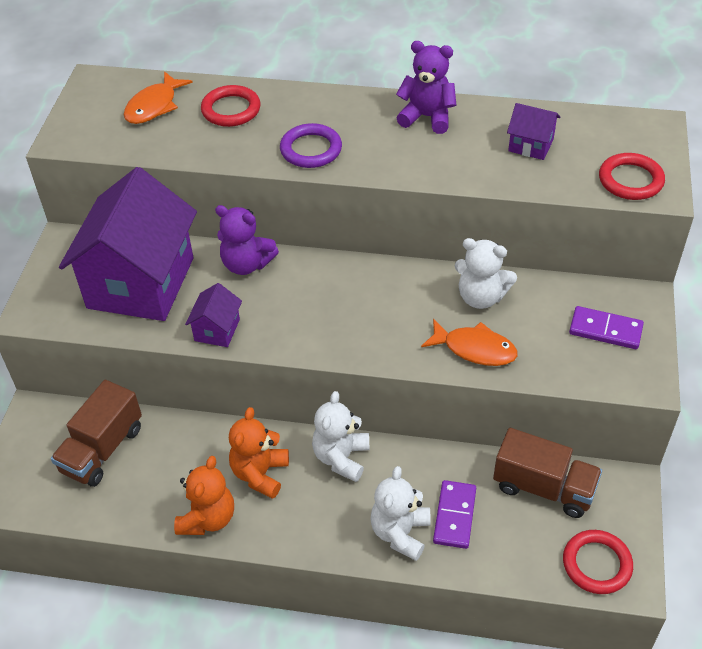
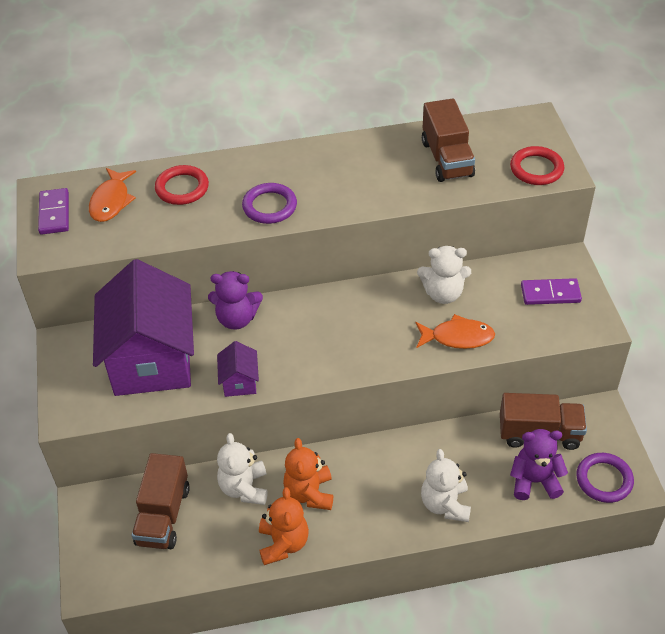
camera: 20 degrees left, 0 degrees up
(341, 457) = (370, 459): white teddy bear -> white teddy bear (244, 488)
(427, 117) = (352, 155): purple teddy bear -> purple teddy bear (534, 481)
(455, 516) = (481, 477): purple domino -> purple domino (54, 213)
(531, 145) = (447, 159): purple house -> brown truck
(596, 564) = (604, 480): red ring -> purple ring

